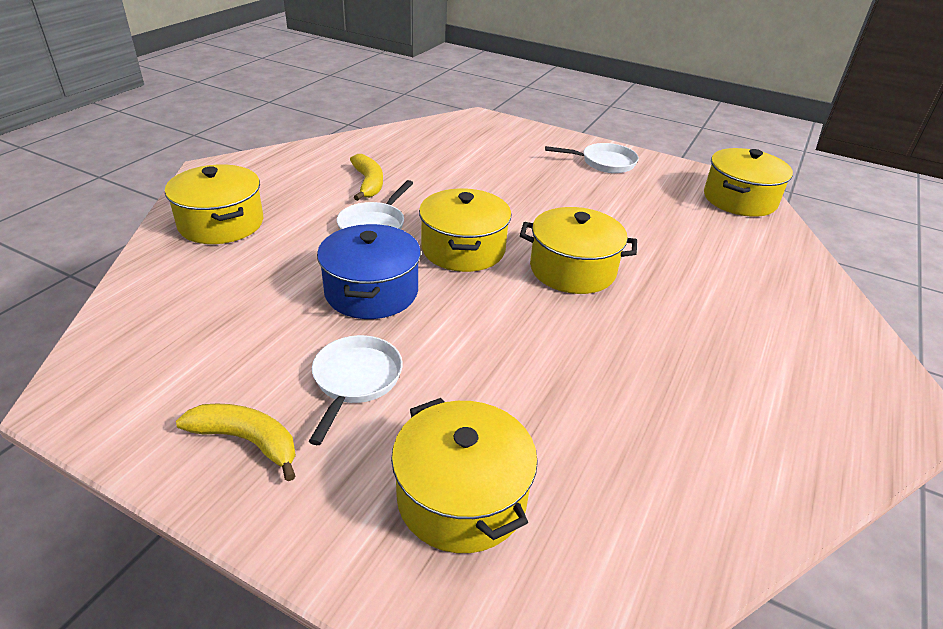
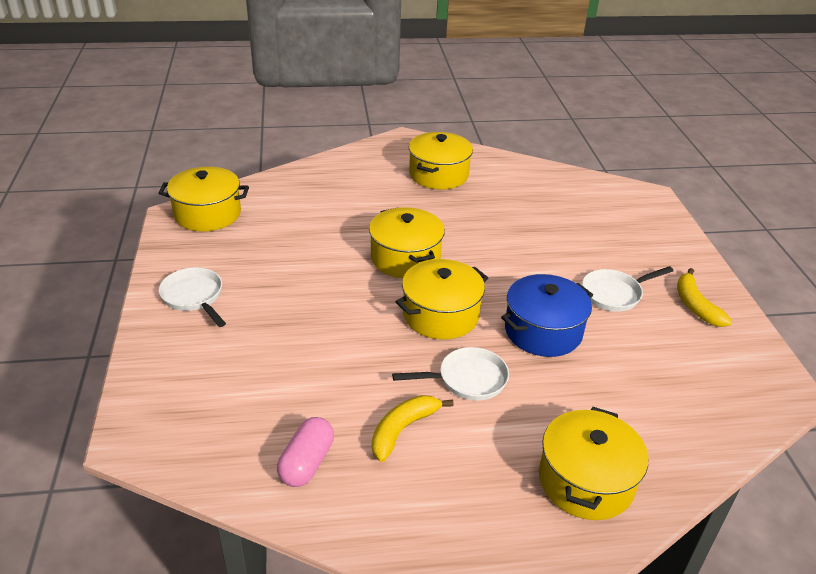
camera: 125 degrees left, 0 degrees up
(390, 149) = (306, 463): none -> pink capsule
(462, 497) = (621, 232): yellow pot -> yellow pot (438, 175)

